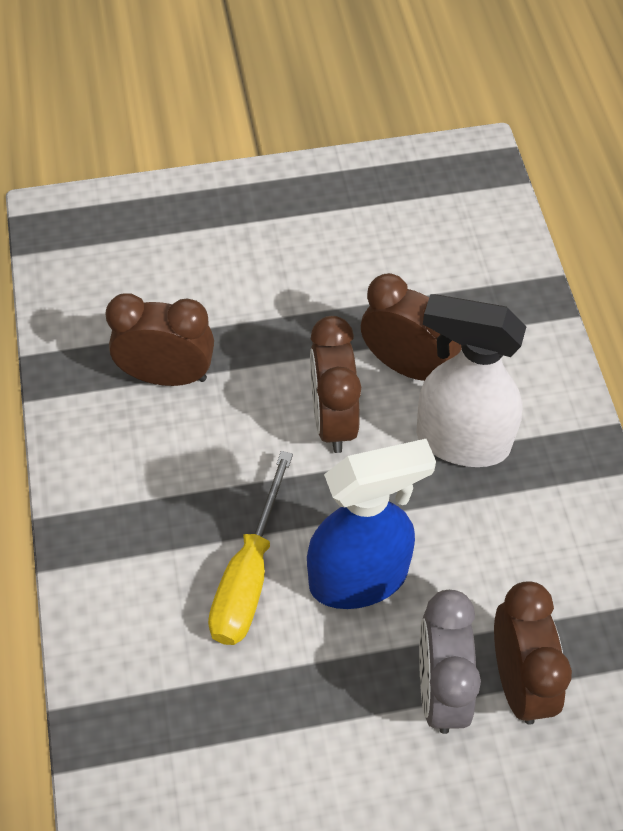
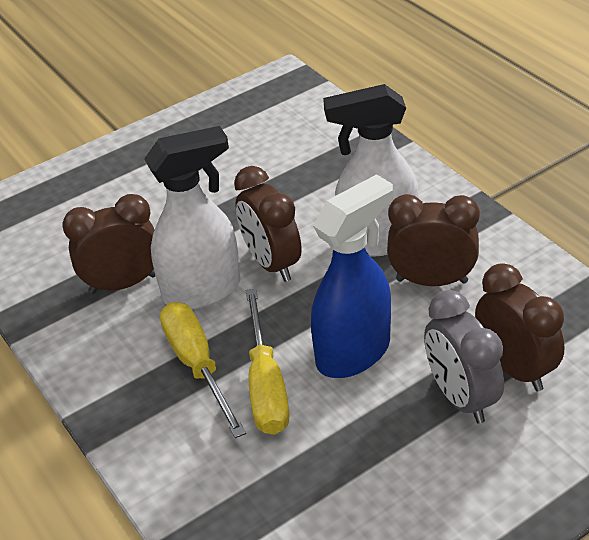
camera: 20 degrees left, 15 degrees down
(192, 517) = (197, 365): none -> yellow screwdriver
(244, 422) = (203, 290): none -> white spray bottle
(407, 366) = (307, 212): brown clock -> brown clock (431, 281)

